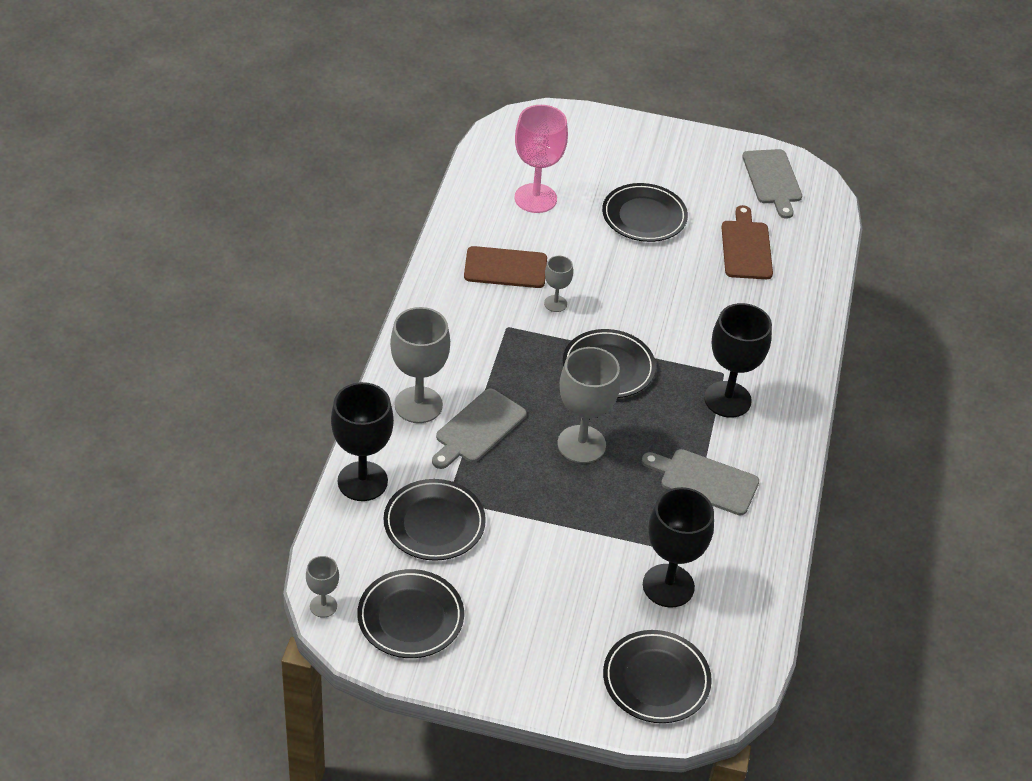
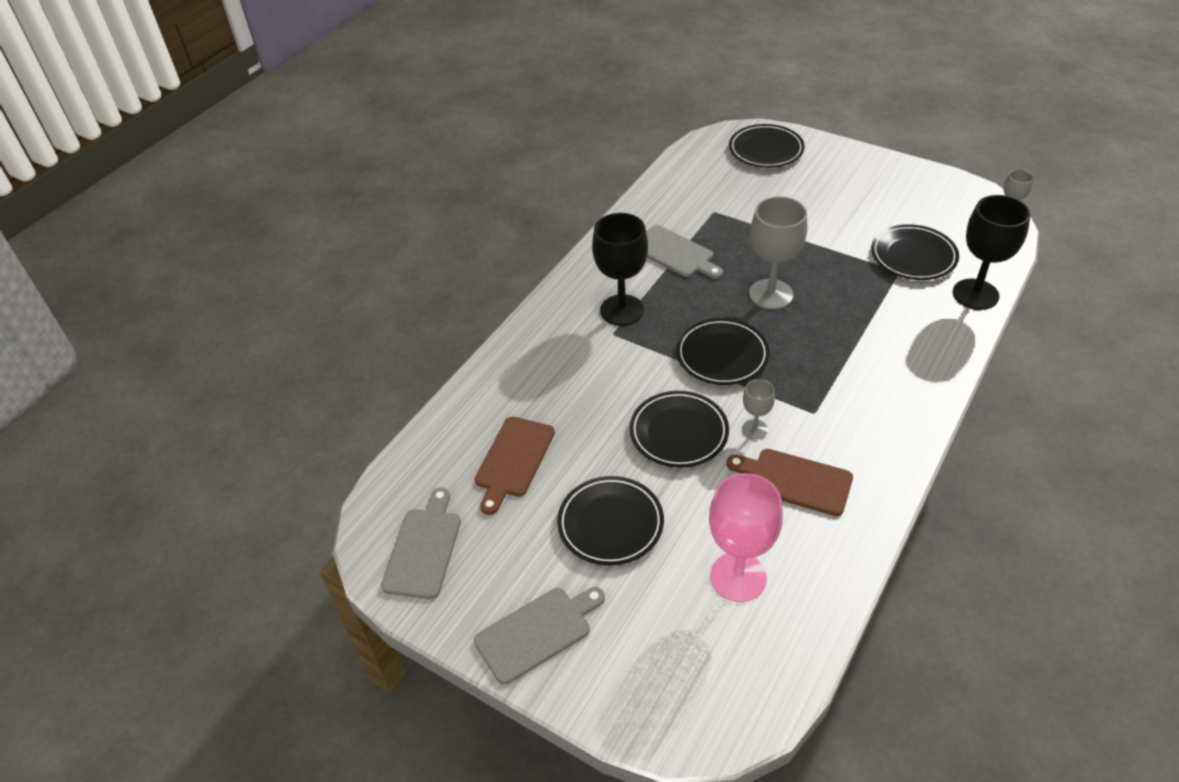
camera: 155 degrees left, 0 degrees up
(410, 617) = (938, 202): black plate -> black plate (679, 432)
(418, 405) = (919, 349): grey goblet -> none
(478, 429) = (863, 320): grey cutting board -> grey cutting board (537, 632)
(668, 586) = (735, 194): black goblet -> none

